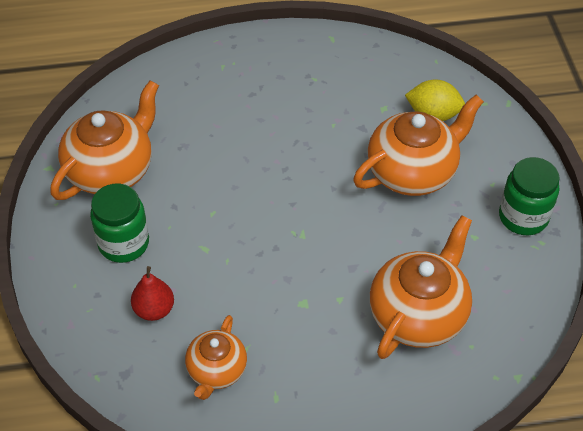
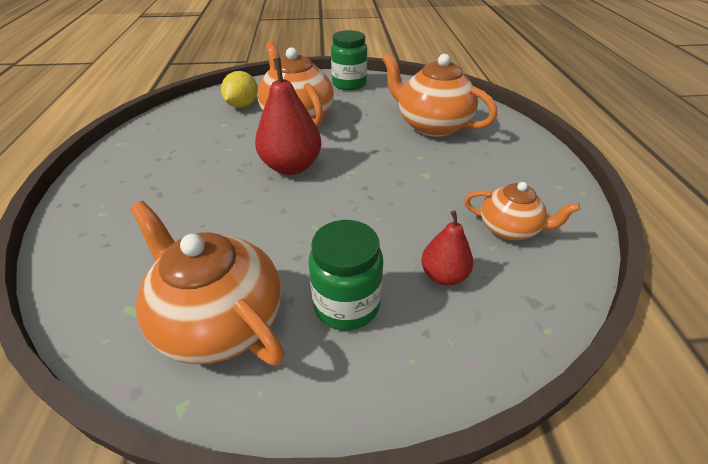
camera: 85 degrees left, 10 degrees down
(306, 182) = (291, 166): none -> red pear

